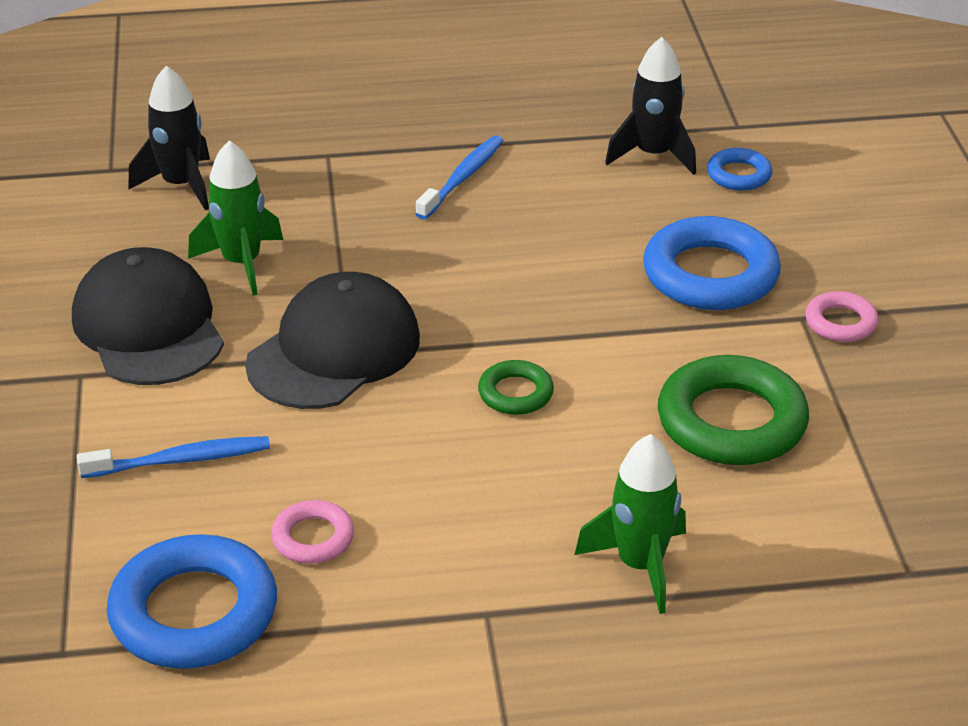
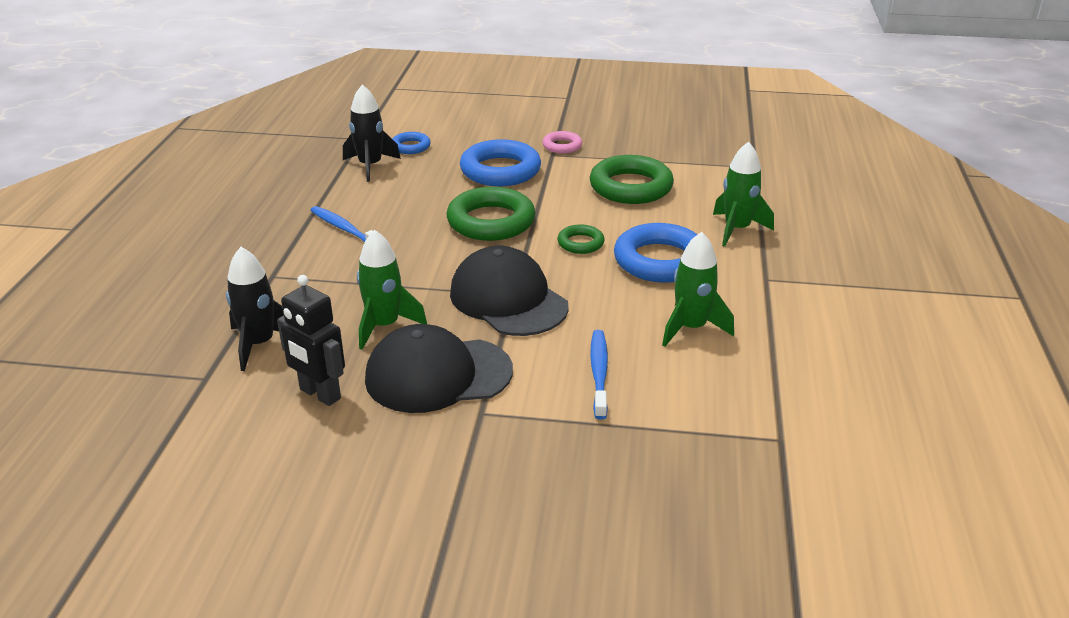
camera: 75 degrees left, 5 degrees down
(95, 250) = (319, 394): none -> black robot
(194, 612) = (751, 380): blue ring -> blue ring (660, 261)
(313, 538) = (691, 328): pink ring -> green rocket
(542, 296) = (491, 221): none -> green ring

